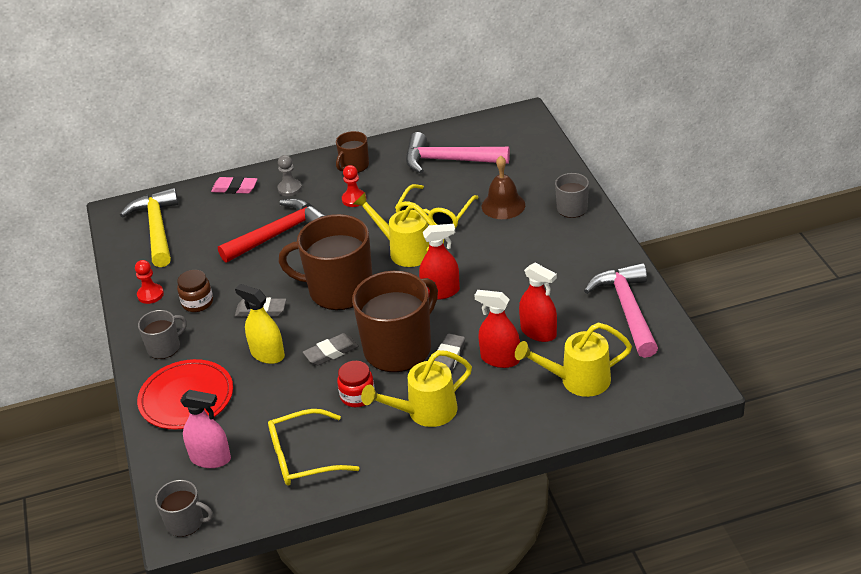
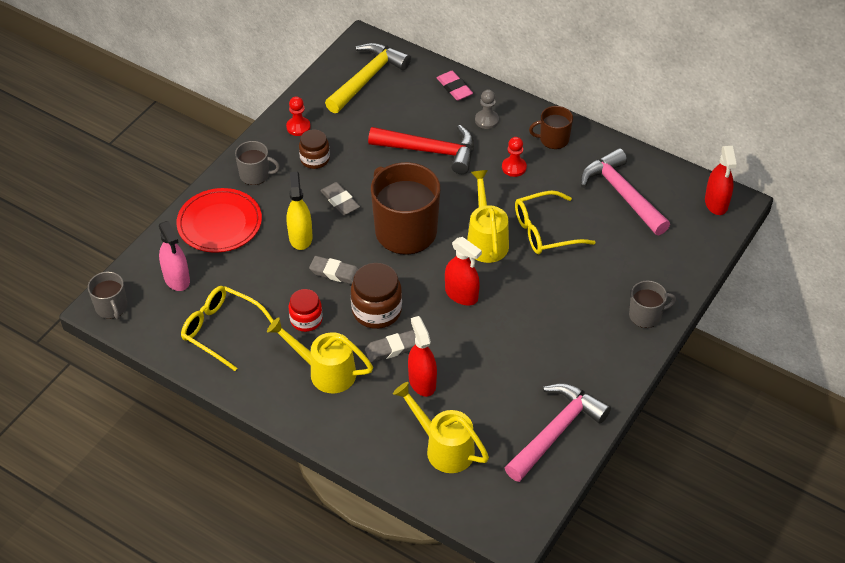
camera: 45 degrees right, 10 degrees up
(399, 348) = (376, 311): brown mug -> brown jar
(503, 205) = (602, 267): brown bell -> none
(538, 332) = (474, 387): red spray bottle -> red spray bottle (716, 203)

